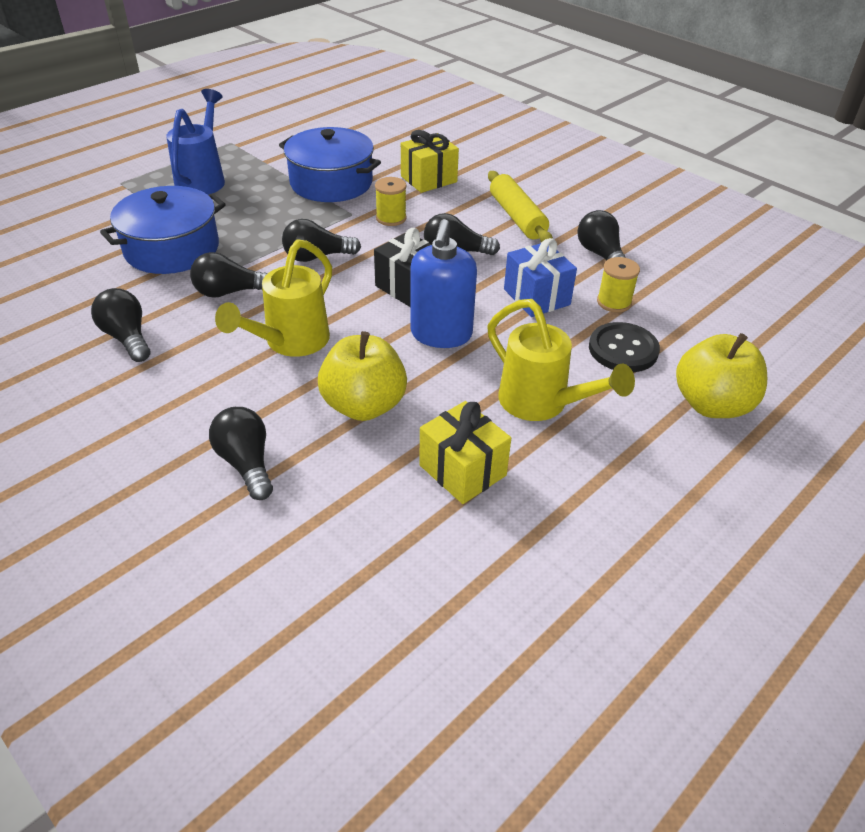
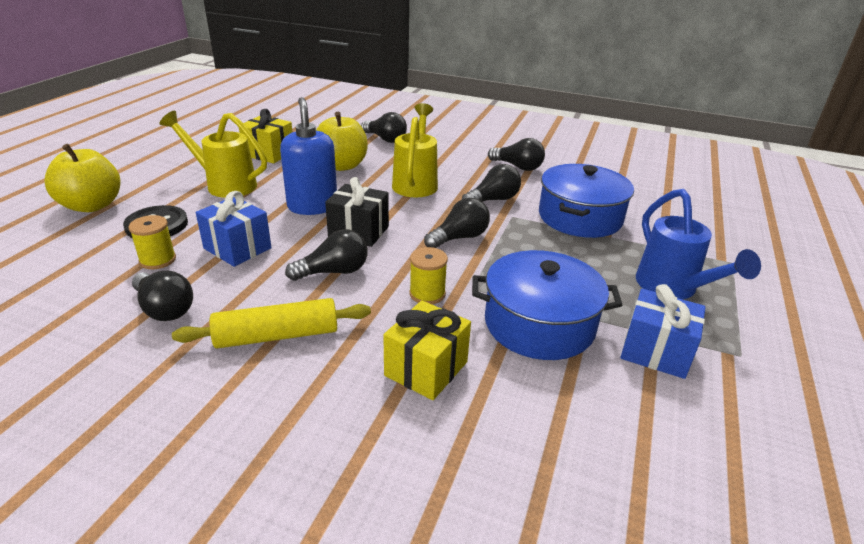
camera: 155 degrees right, 10 degrees down
(278, 155) = (655, 352): none -> blue gift
(517, 217) = (277, 336): yellow rolling pin -> yellow rolling pin turned 60 degrees counterclockwise

